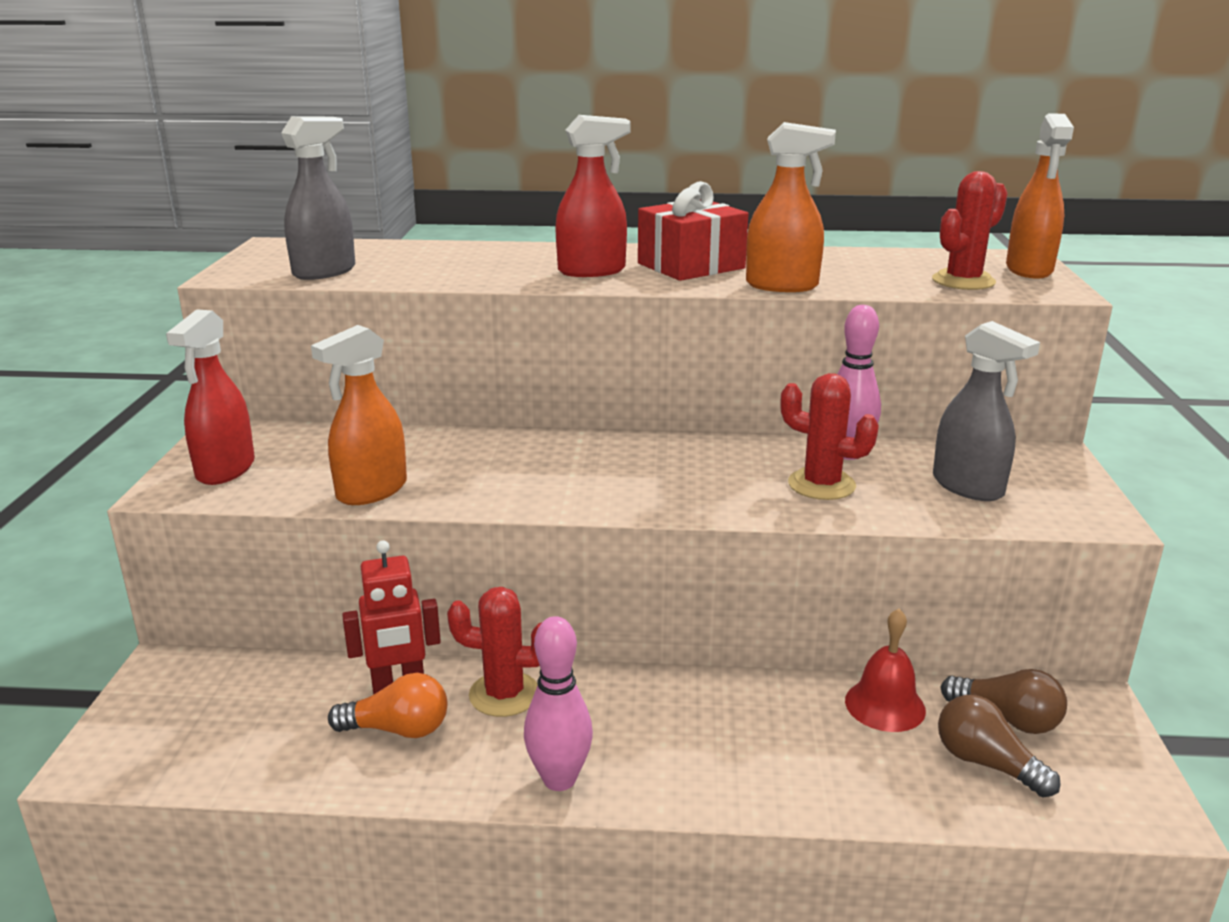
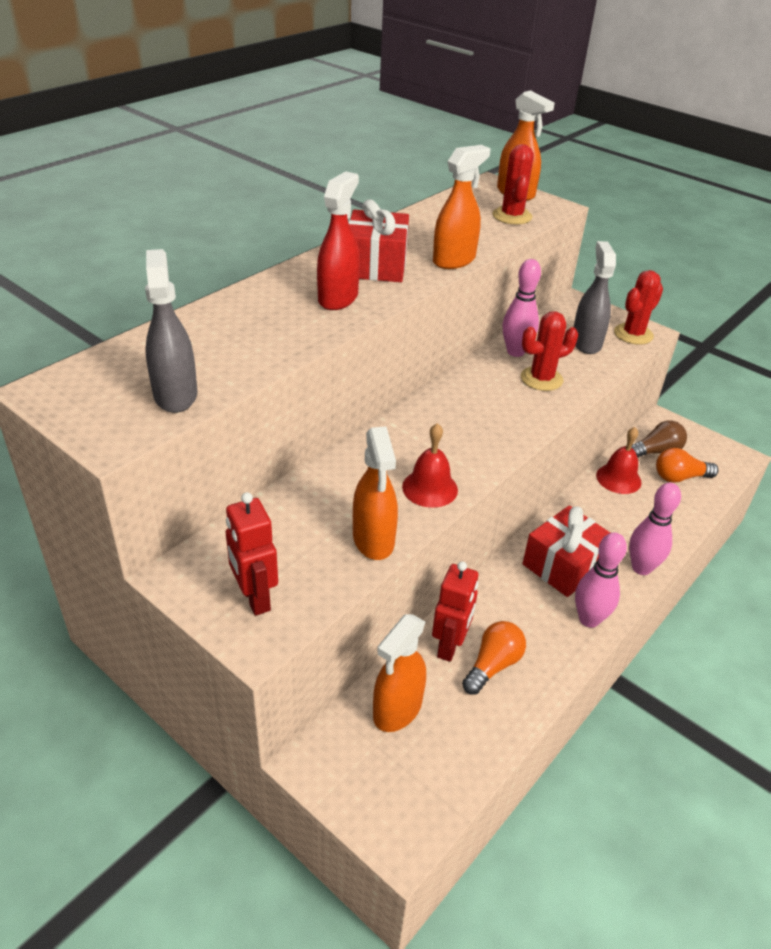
camera: 55 degrees left, 15 degrees up
(225, 470) = (255, 598): red spray bottle -> red robot
(272, 689) = (397, 709): none -> orange spray bottle
(496, 490) = (430, 488): none -> red bell
(504, 694) = (497, 604): red cactus -> red cactus (633, 334)
(637, 721) = (564, 565): none -> red gift
(722, 793) = (641, 568): none -> pink bowling pin
(968, 487) = (586, 342): grey spray bottle -> grey spray bottle turned 90 degrees counterclockwise
(986, 763) = (679, 477): brown light bulb -> orange light bulb

